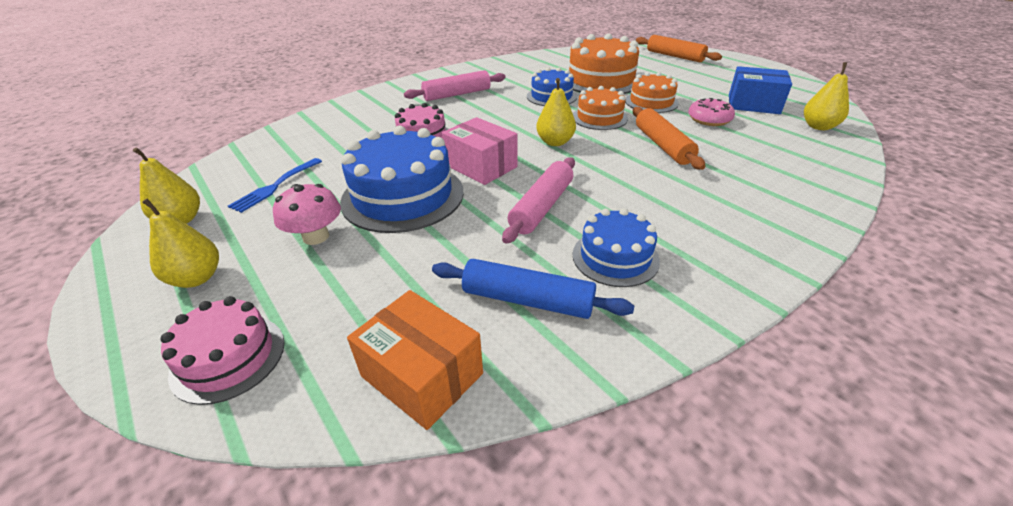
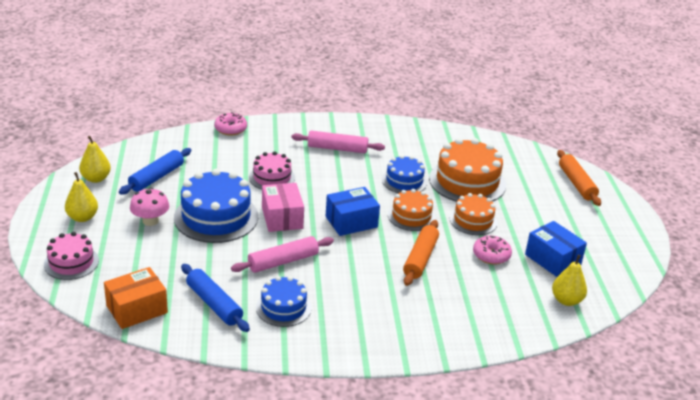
camera: 30 degrees right, 5 degrees down
(276, 186) = (156, 177): blue fork -> blue rolling pin
(324, 114) = (230, 129): none -> pink donut
(422, 375) = (137, 309): orange box -> orange box turned 75 degrees clockwise
(555, 142) = (351, 222): yellow pear -> blue box

